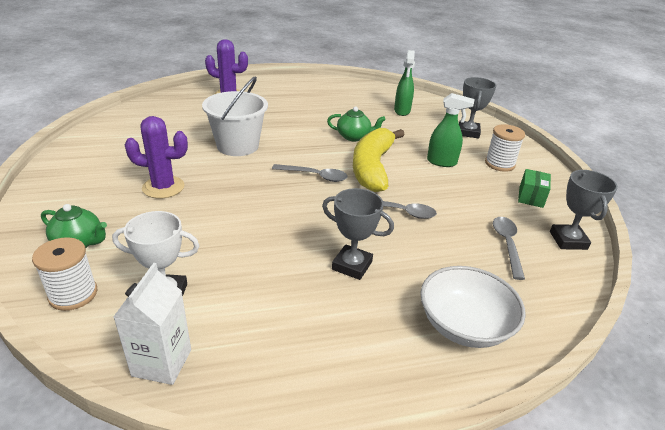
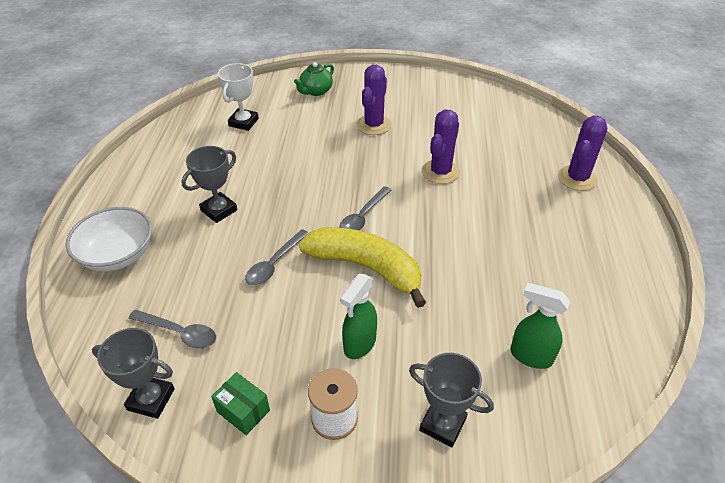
camera: 110 degrees right, 10 degrees up
(73, 294) = (265, 91): white spool -> none
(162, 362) = (190, 119): white carton -> none
(237, 146) = (440, 172): white bucket -> purple cactus
(354, 137) = (447, 271): green teapot -> none

